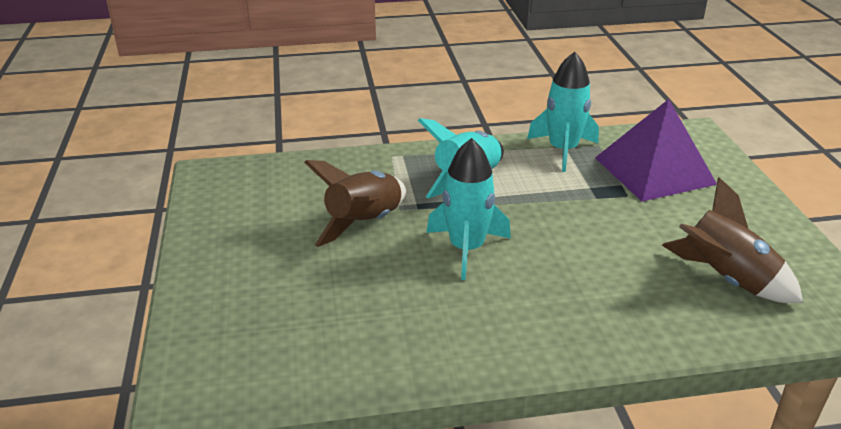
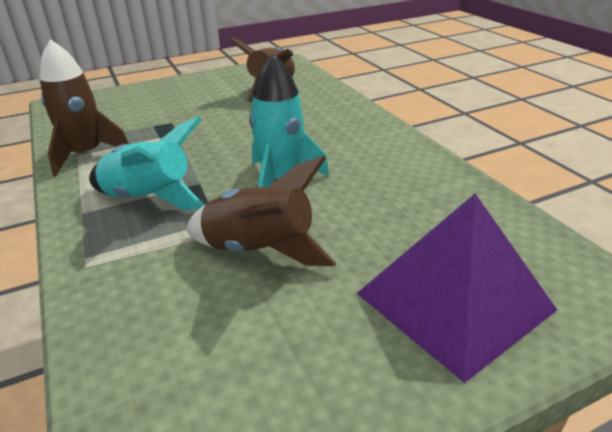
camera: 105 degrees left, 0 degrees up
(562, 150) = (86, 154): turquoise rocket -> brown rocket
(654, 170) = (128, 115): purple pyramid -> purple pyramid (453, 301)

